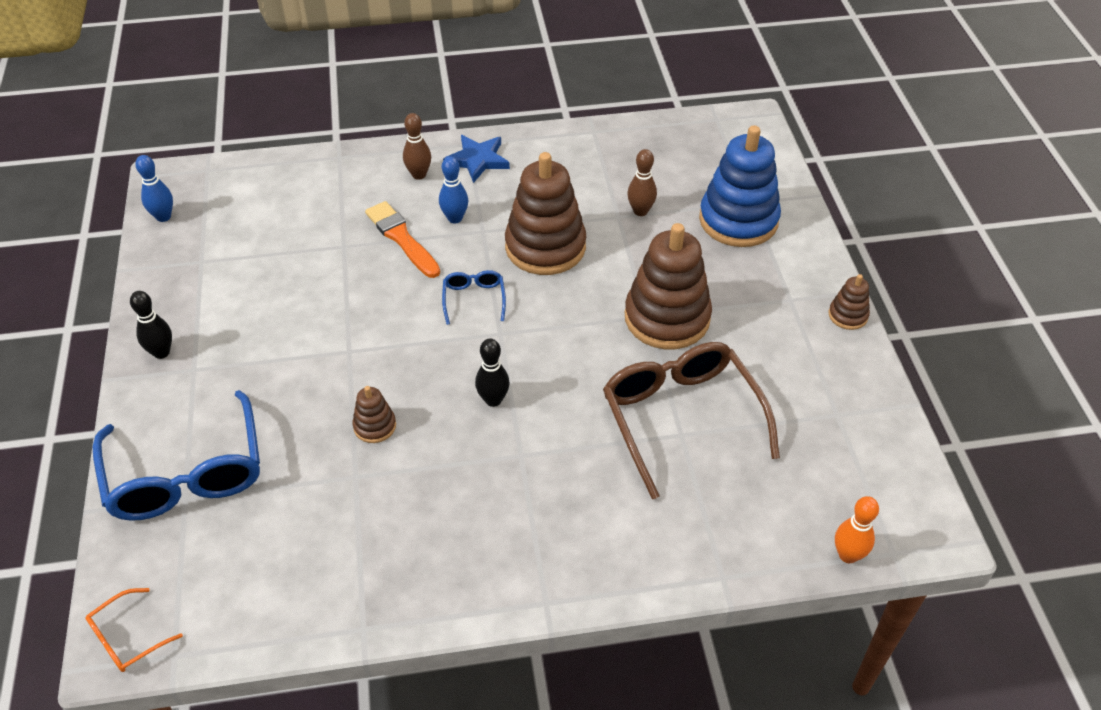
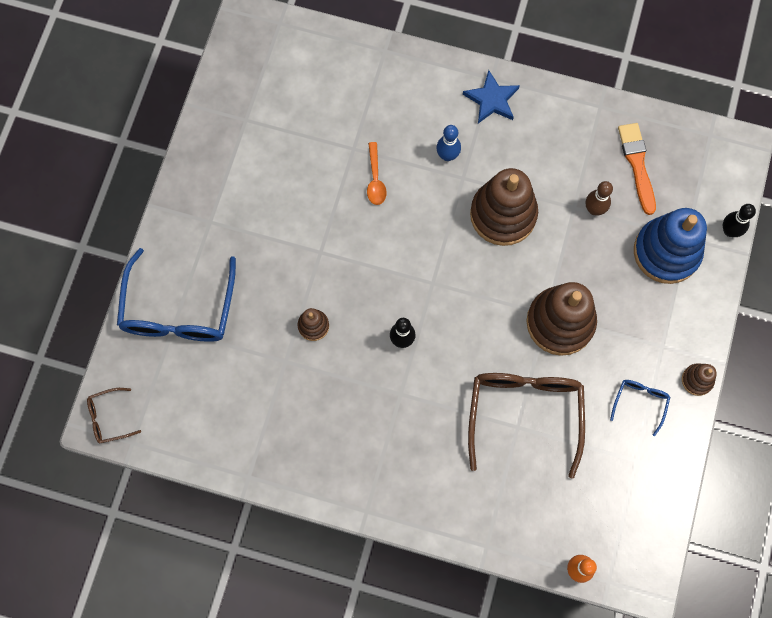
camera: 25 degrees right, 25 degrees up
(128, 637) = (110, 418): orange glasses -> brown glasses
(161, 352) = (193, 196): black bowling pin -> black bowling pin (729, 231)
(163, 217) = (232, 61): blue bowling pin -> none
(383, 264) = (375, 179): none -> orange spoon
(401, 238) = (399, 159): orange brush -> orange brush (637, 164)
(419, 175) = (439, 97): brown bowling pin -> none
(474, 300) = (427, 243): blue glasses -> blue glasses (640, 403)

